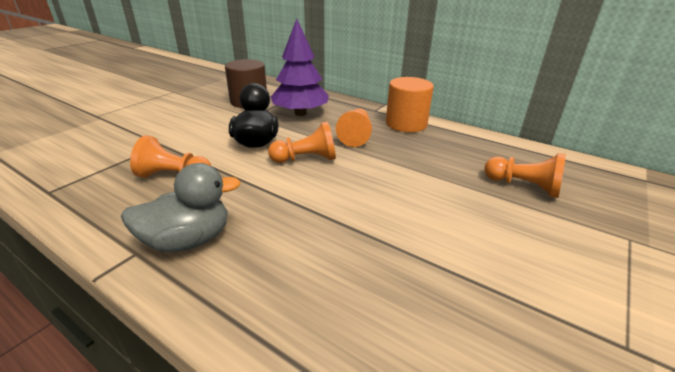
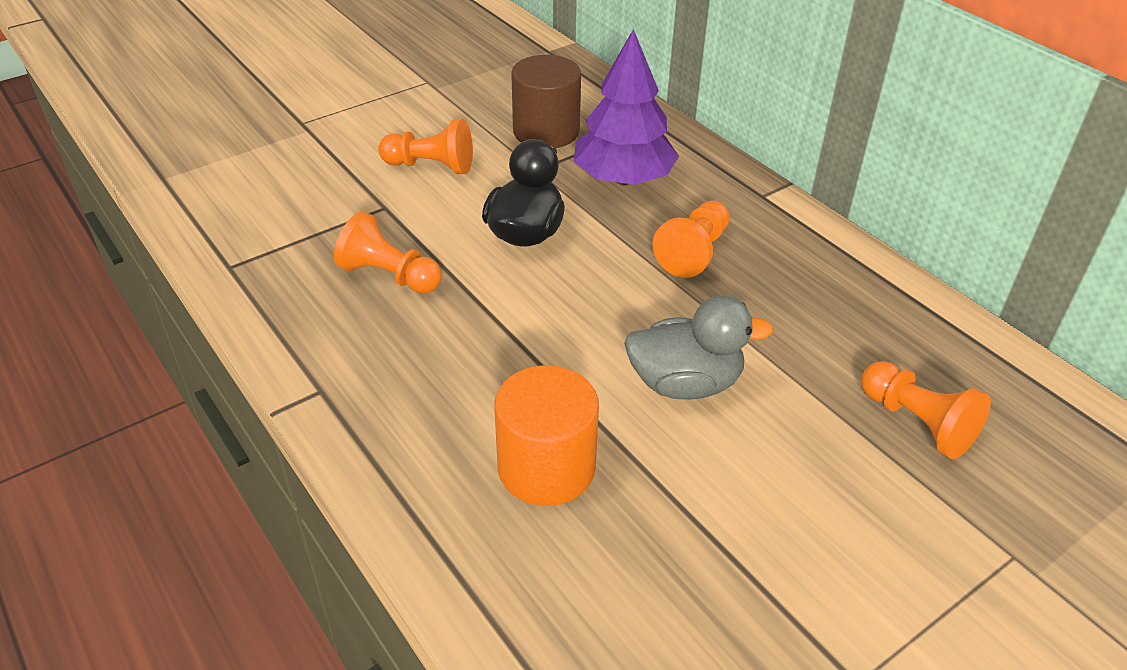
camera: 20 degrees right, 10 degrees up
(188, 240) = (385, 388): grey duck -> grey duck (685, 383)
(306, 159) = (590, 285): orange pawn -> orange pawn (431, 166)
(406, 124) = (801, 242): orange cylinder -> orange cylinder (546, 467)

